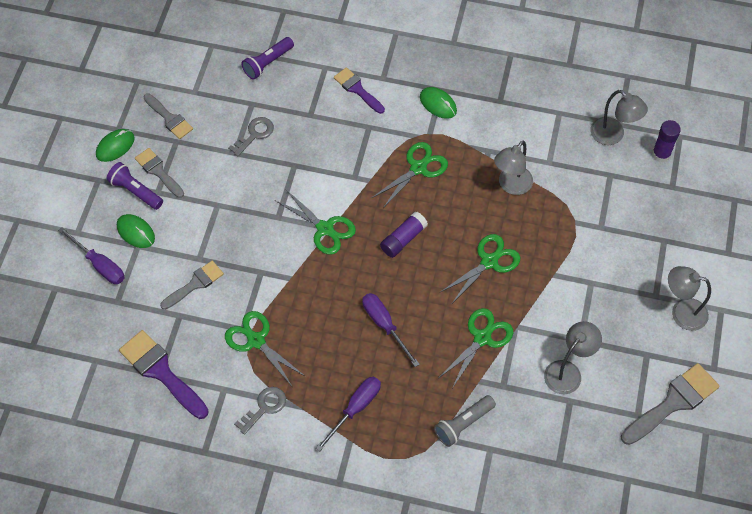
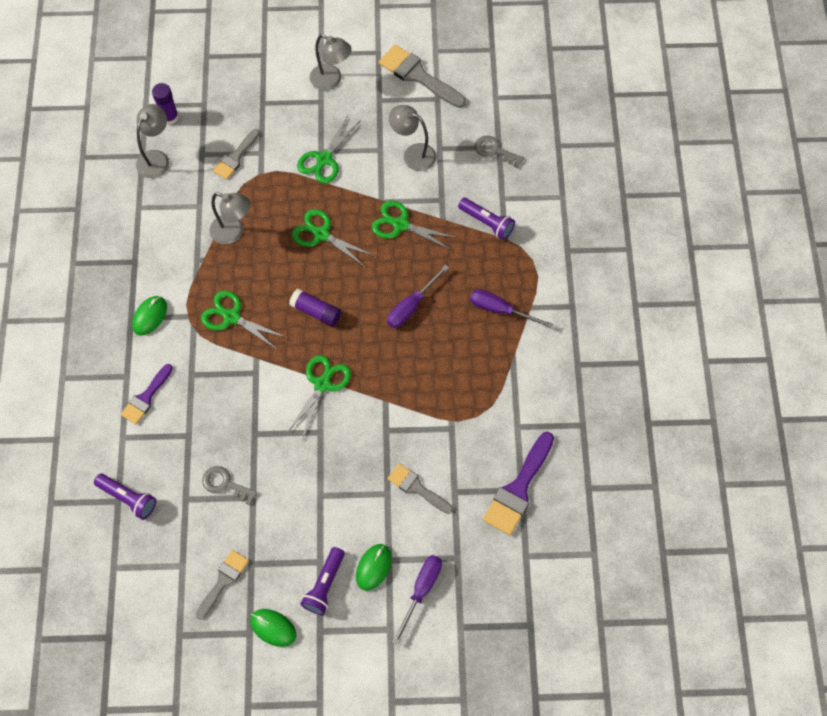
camera: 105 degrees left, 5 degrees up
(158, 171) = (294, 569): grey brush -> grey brush (235, 157)
(256, 340) = (460, 412): green scissors -> green scissors (324, 159)
(264, 407) = (524, 386): grey key -> grey key (494, 151)
(463, 424) = (487, 222): grey flashlight -> purple flashlight
(681, 312) = (331, 81): grey lamp -> grey lamp turned 60 degrees counterclockwise

